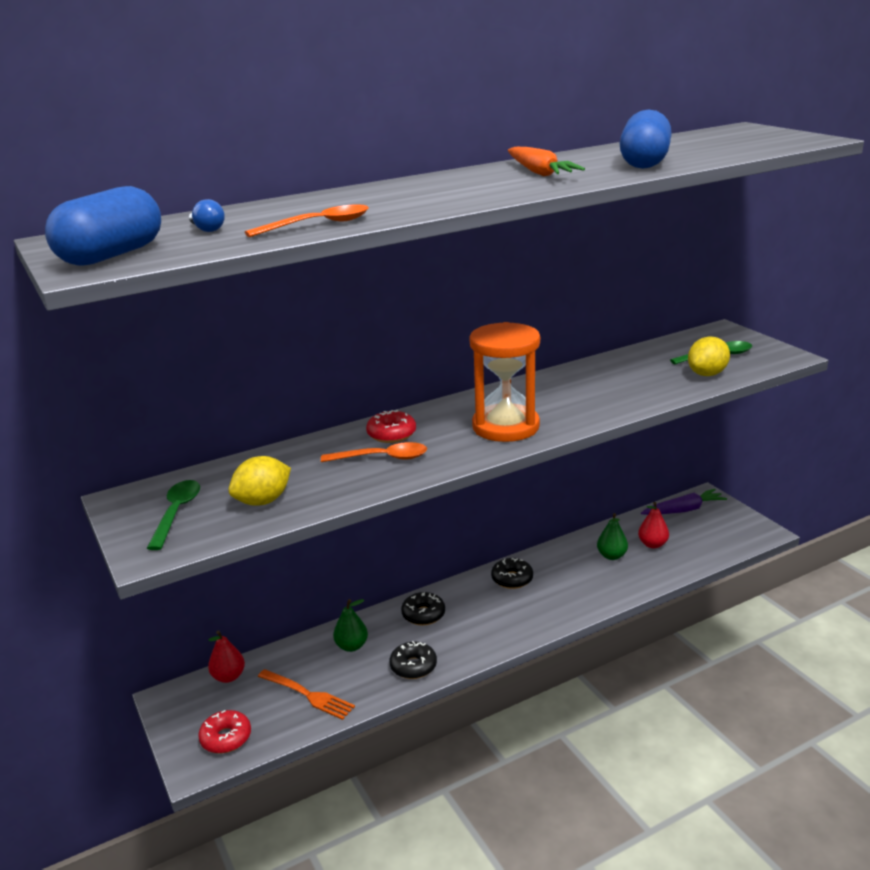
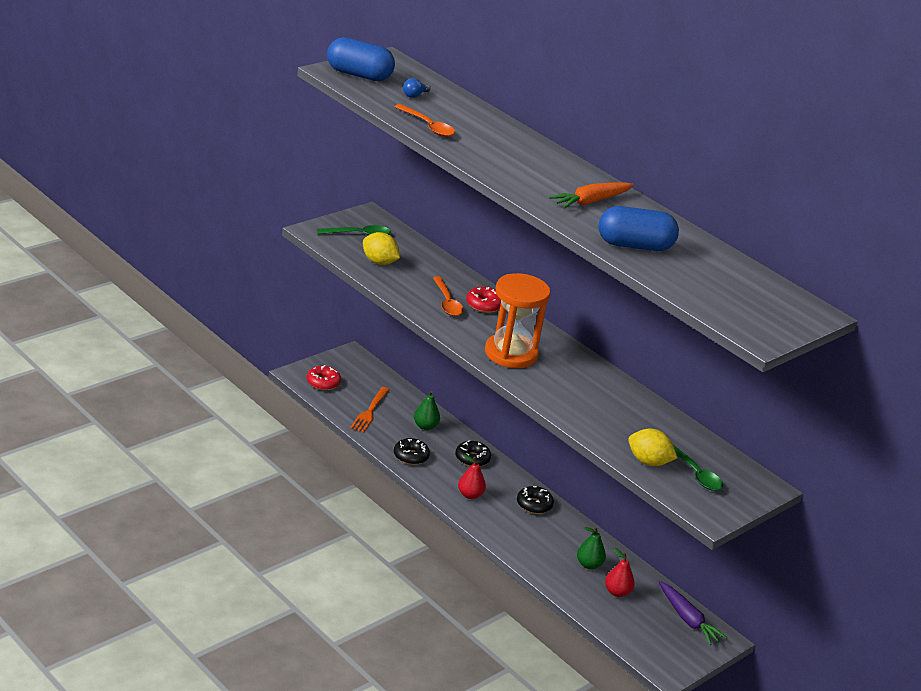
camera: 70 degrees right, 5 degrees up
(228, 677) = (379, 376): red pear -> red pear (470, 495)

